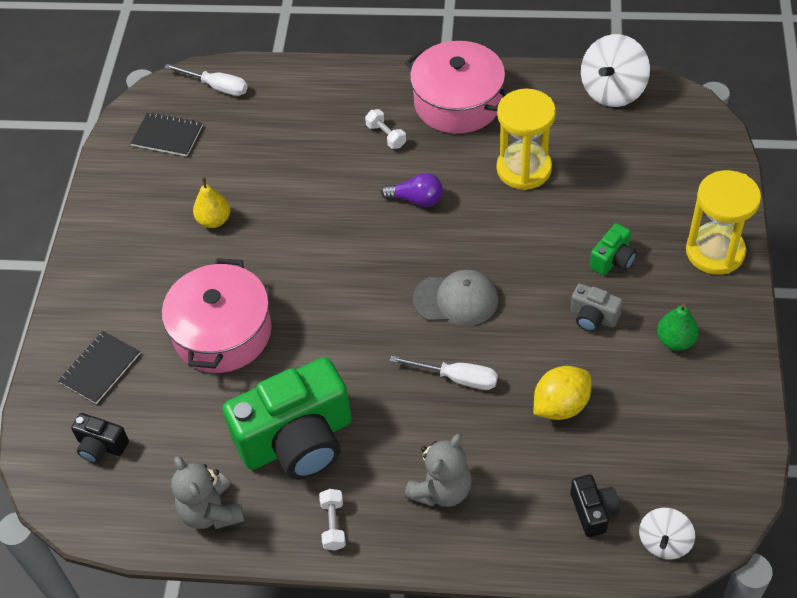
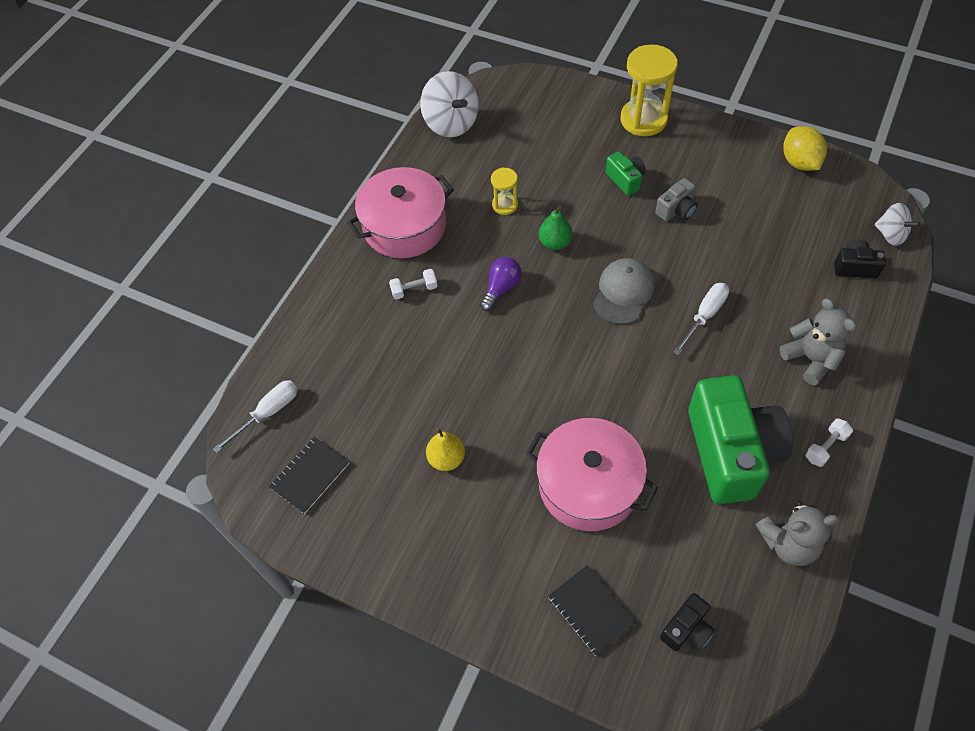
camera: 70 degrees left, 5 degrees up
(333, 524) = (825, 447): white dumbbell -> white dumbbell turned 60 degrees counterclockwise
(524, 169) = (505, 205): yellow hourglass -> yellow hourglass, size x0.52
(561, 405) = (753, 256): yellow lemon -> yellow lemon (799, 162)
(675, 340) = (716, 169): green pear -> green pear (555, 243)

